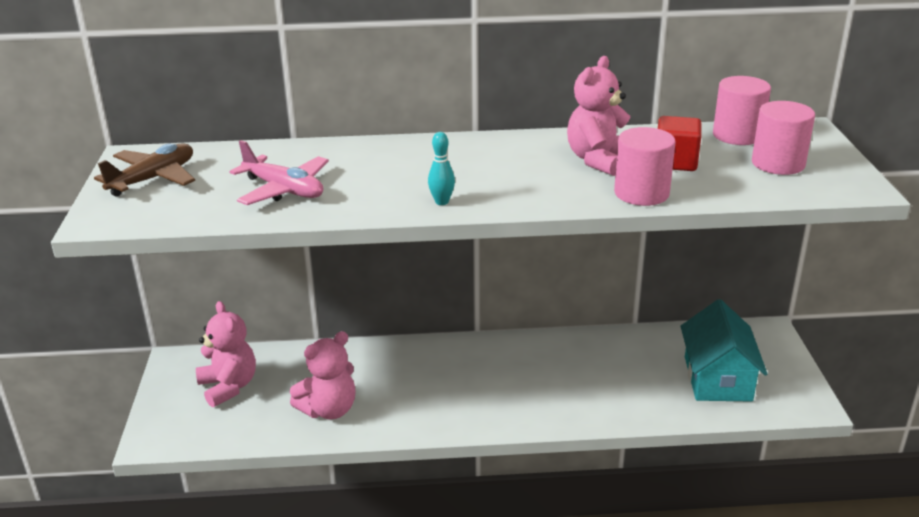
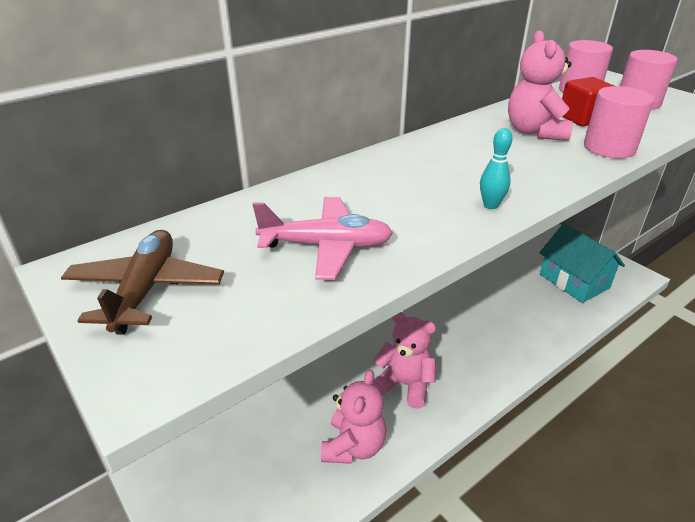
camera: 35 degrees left, 5 degrees up
(229, 387) = (236, 474): pink teddy bear -> pink teddy bear (405, 384)

